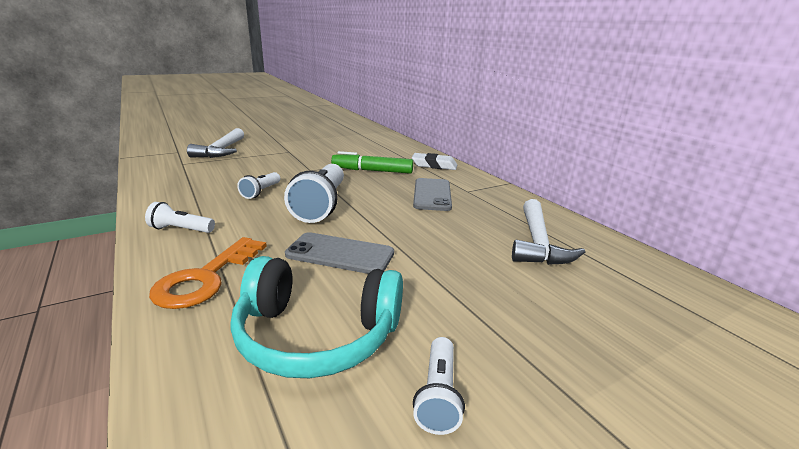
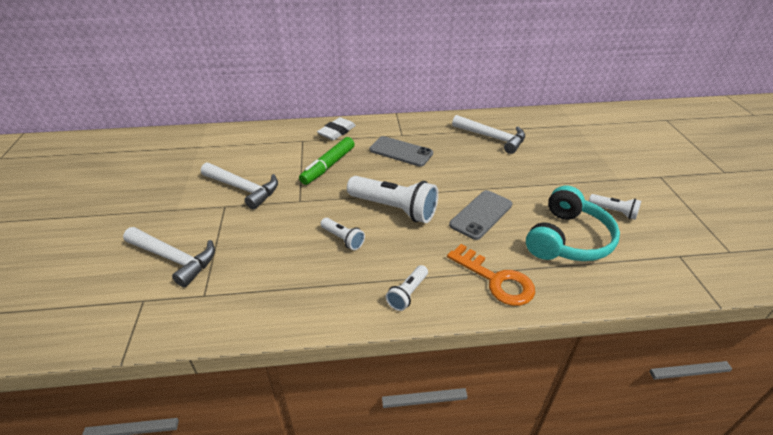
camera: 65 degrees left, 15 degrees up
(314, 152) = (244, 189): none -> white hammer

